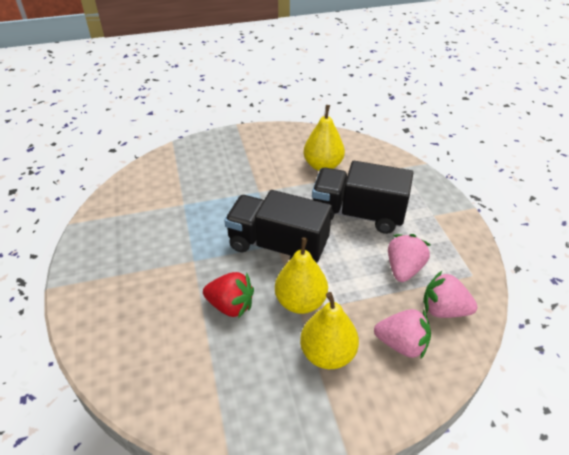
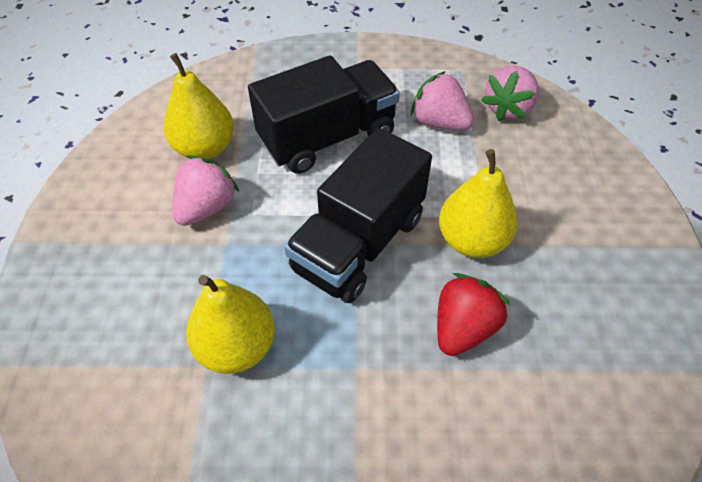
camera: 75 degrees left, 10 degrees up
(327, 354) = (559, 231): yellow pear -> yellow pear (236, 346)
(358, 214) = (327, 137): black truck -> black truck turned 150 degrees counterclockwise
(401, 344) = (551, 158): pink strawberry -> pink strawberry (207, 207)

